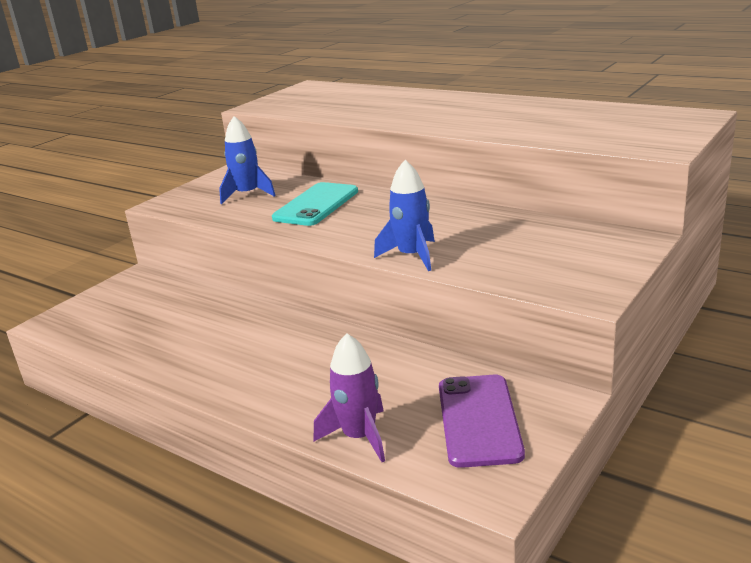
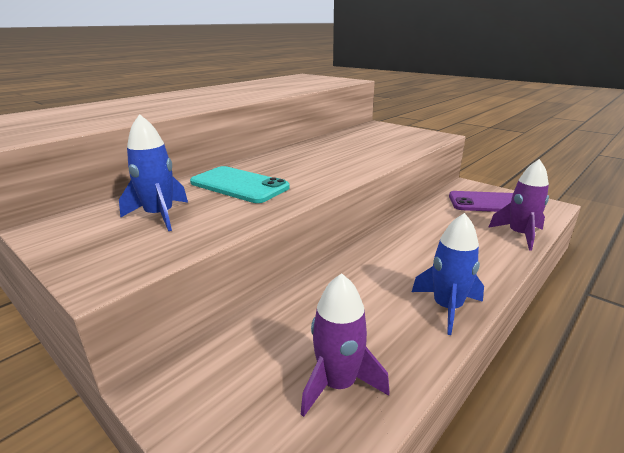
camera: 85 degrees left, 0 degrees up
(120, 329) = (338, 384): none -> purple rocket
(412, 256) = (376, 161): blue rocket -> blue rocket (447, 308)

